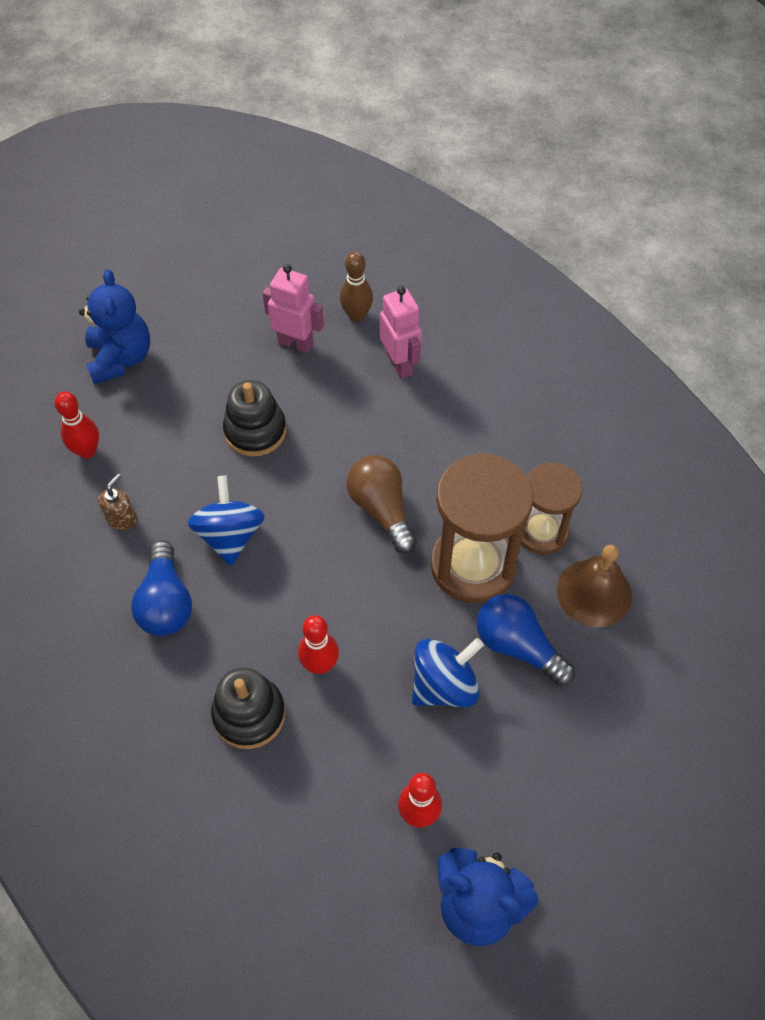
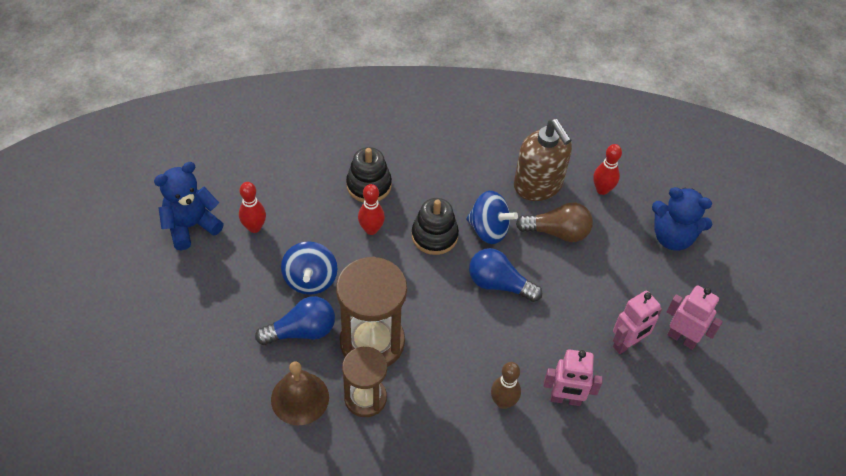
camera: 120 degrees right, 5 degrees down
(122, 519) = (538, 185): brown soap dispenser -> brown soap dispenser, size x2.32
(166, 602) = (465, 181): blue light bulb -> blue light bulb (499, 284)
(255, 304) = (682, 338): none -> pink robot
(255, 431) = (561, 281): black stacking toy -> black stacking toy (434, 236)
(357, 315) = (632, 398): brown bowling pin -> brown bowling pin (503, 402)
(382, 510) = (450, 316): brown light bulb -> brown light bulb (557, 232)

